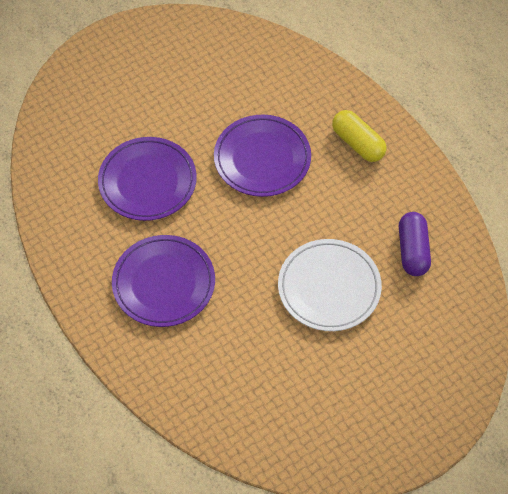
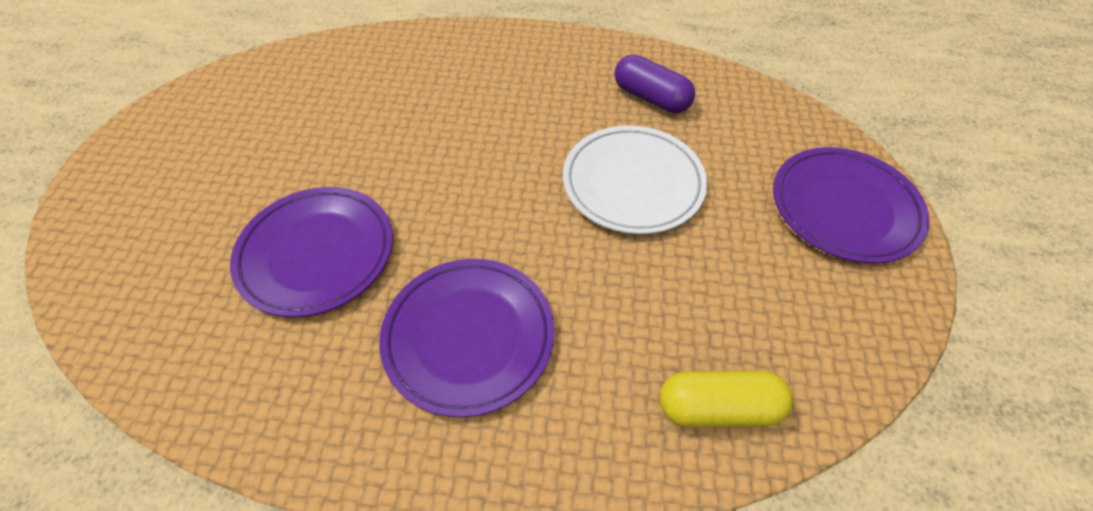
camera: 50 degrees left, 5 degrees down
(262, 158) = (420, 136): purple plate -> purple plate (844, 208)
(358, 143) = (492, 63): yellow capsule -> yellow capsule (718, 408)

